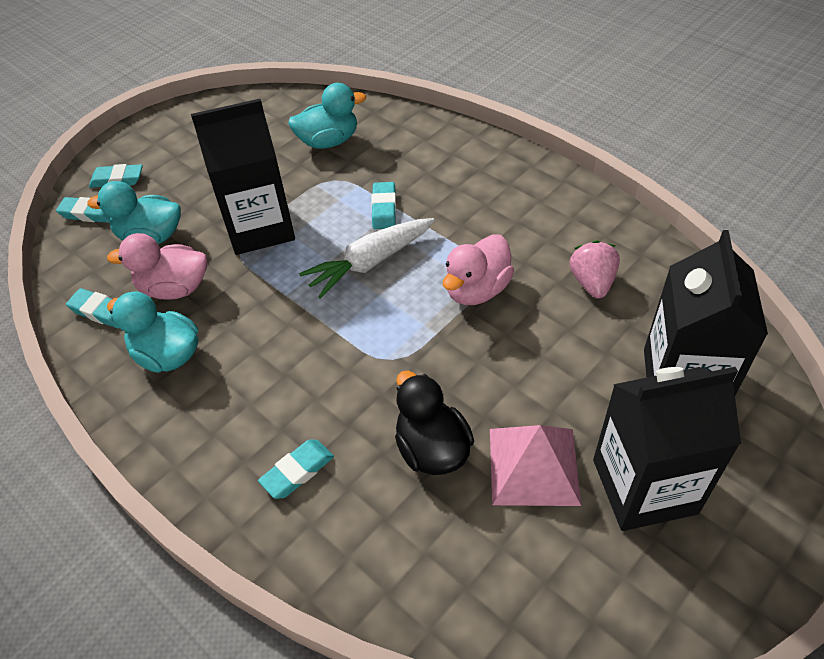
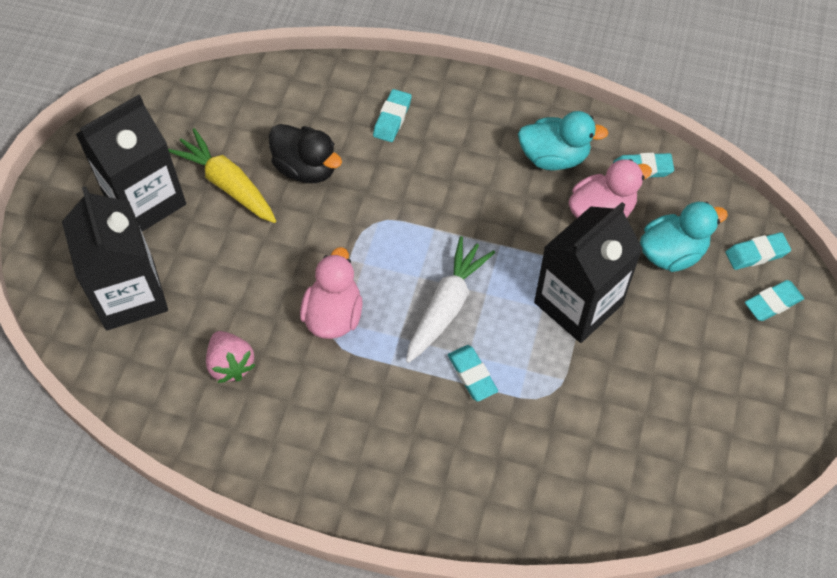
camera: 150 degrees right, 10 degrees up
(329, 141) = (595, 449): turquoise duck -> none
(534, 466) = (228, 184): pink pyramid -> yellow carrot

